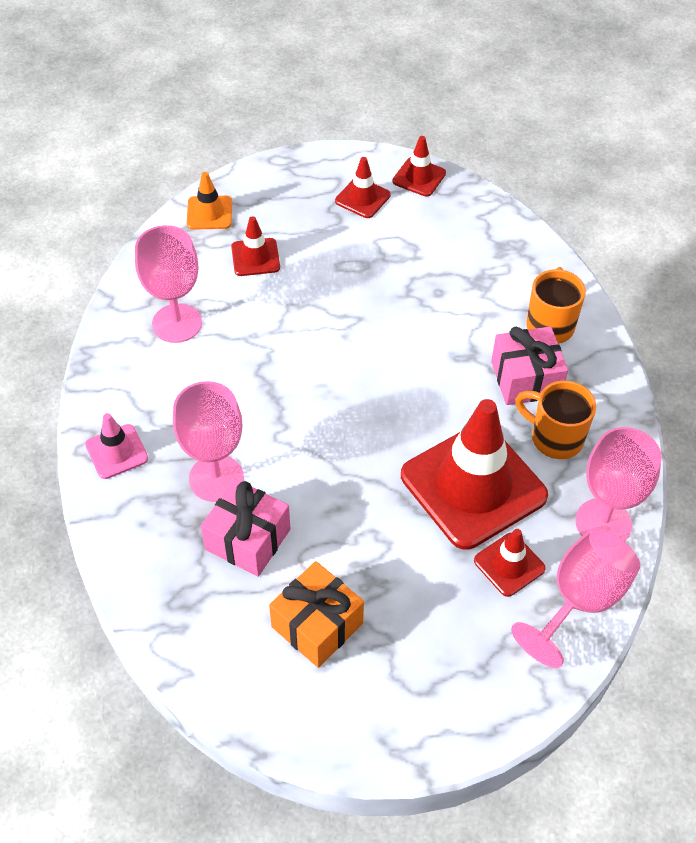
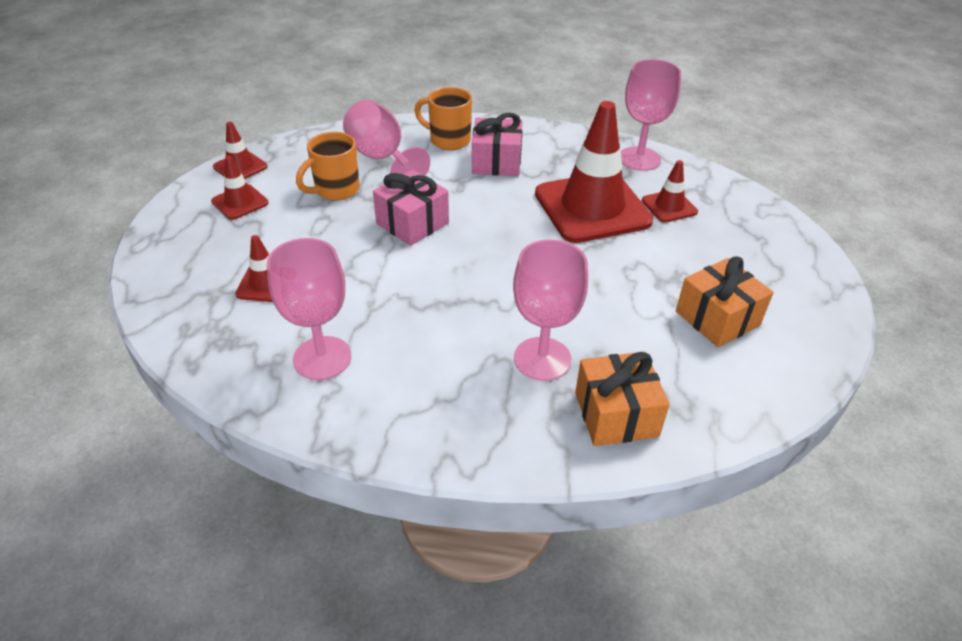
camera: 75 degrees left, 10 degrees down
(116, 452) = (482, 436): pink traffic cone -> none
(161, 546) = (616, 414): none -> orange gift
(209, 213) = (176, 307): orange traffic cone -> none
(248, 539) = (620, 347): pink gift -> pink gift (412, 223)
(554, 438) = (558, 162): orange mug -> orange mug (335, 190)
(580, 600) = (703, 183): pink goblet -> pink goblet (382, 158)

